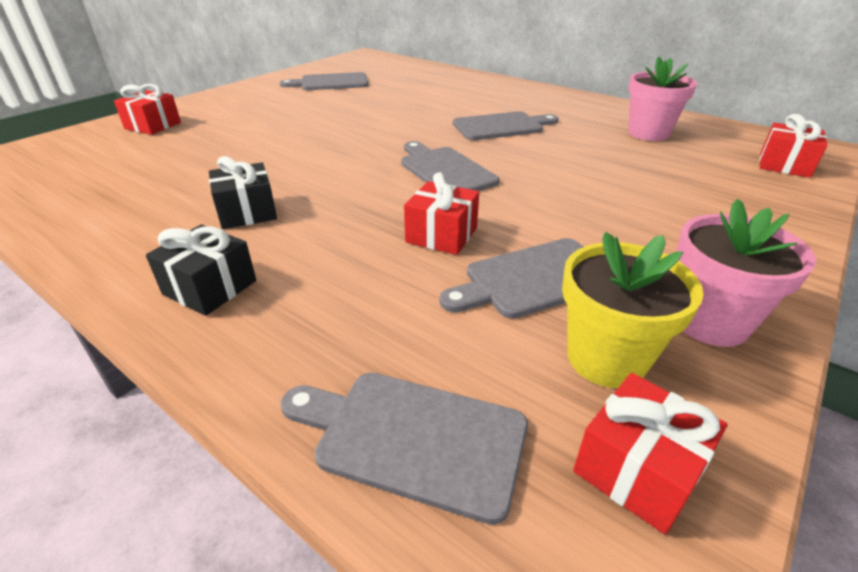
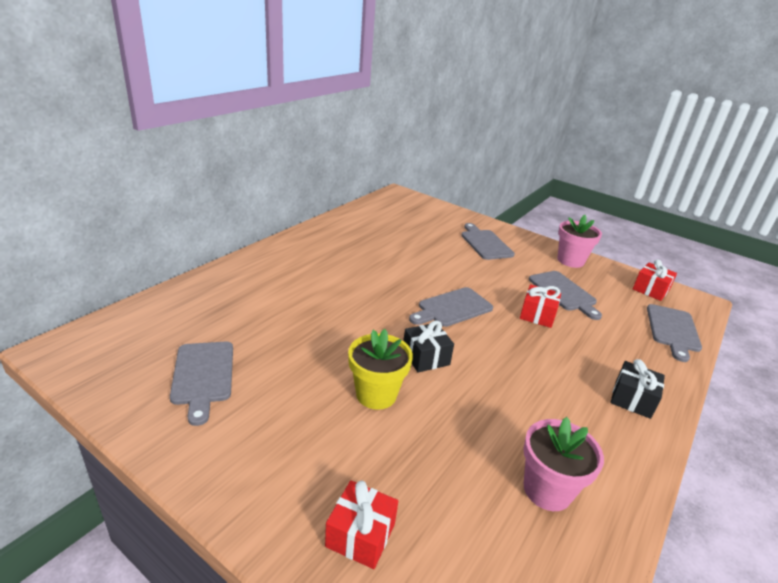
camera: 95 degrees left, 5 degrees down
(247, 212) = (545, 398): black gift -> black gift (425, 357)
(501, 126) = (366, 277): grey cutting board -> grey cutting board (485, 243)
(606, 358) = (605, 285): yellow flower pot -> yellow flower pot (376, 394)
(648, 133) = (379, 228): pink flower pot -> pink flower pot (547, 490)
(784, 165) = (422, 207): red gift -> none

